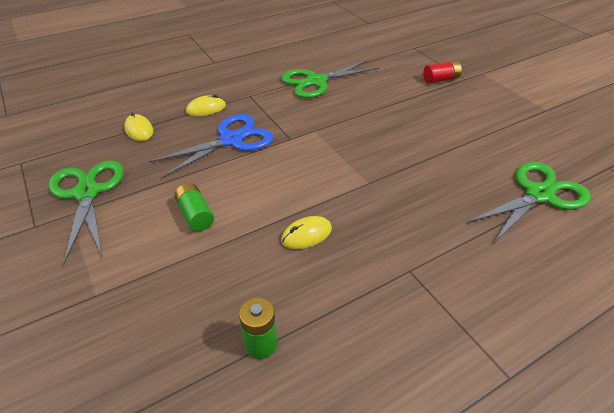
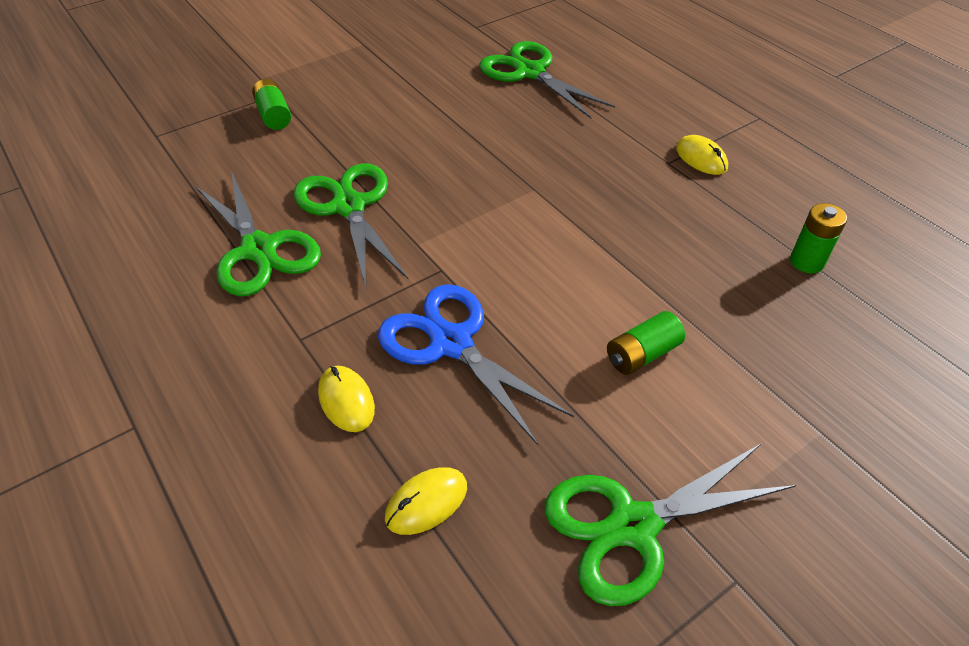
camera: 95 degrees left, 5 degrees up
(306, 235) = (643, 239): yellow mouse -> yellow mouse (701, 158)
(350, 107) = (349, 206): none -> green scissors
(440, 79) = (274, 115): red battery -> green battery

